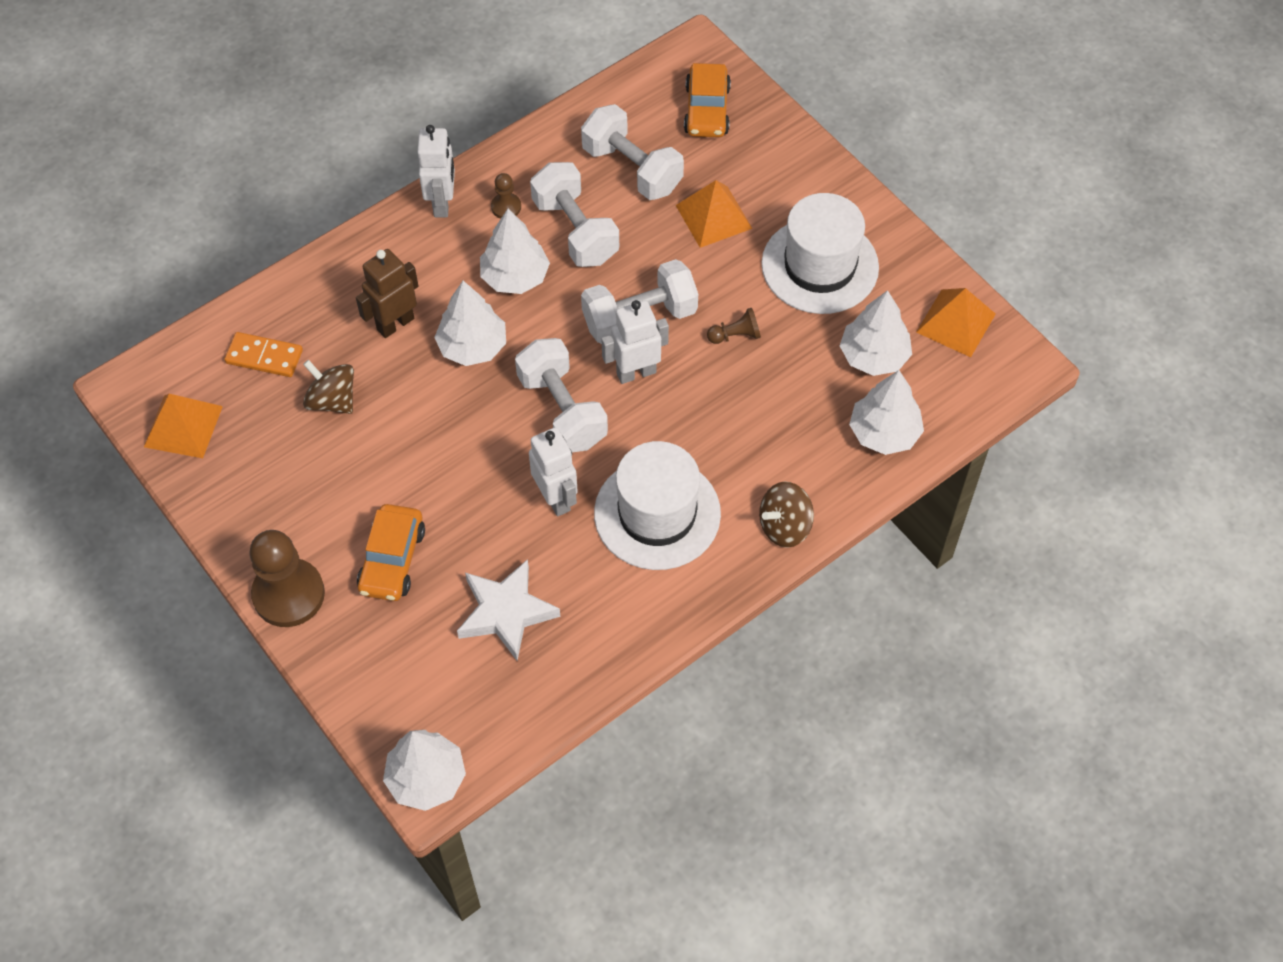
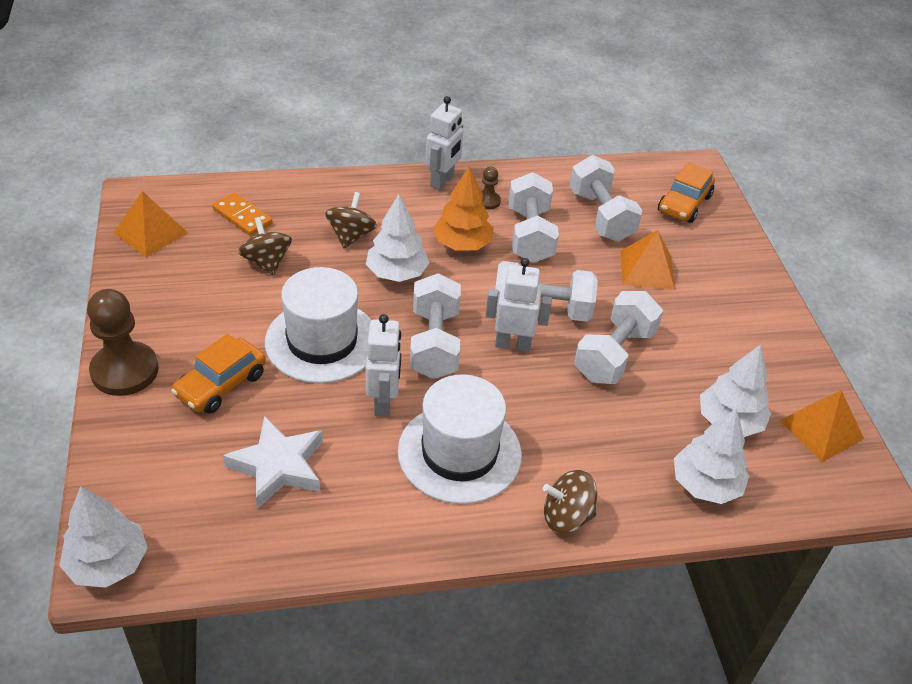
camera: 25 degrees right, 15 degrees down
(395, 324) = (351, 236): brown robot -> brown spinning top
(515, 277) = (462, 244): white tree -> orange tree
(735, 335) = (614, 355): brown pawn -> white dumbbell
(820, 266) = (718, 337): white hat -> white hat (322, 341)

